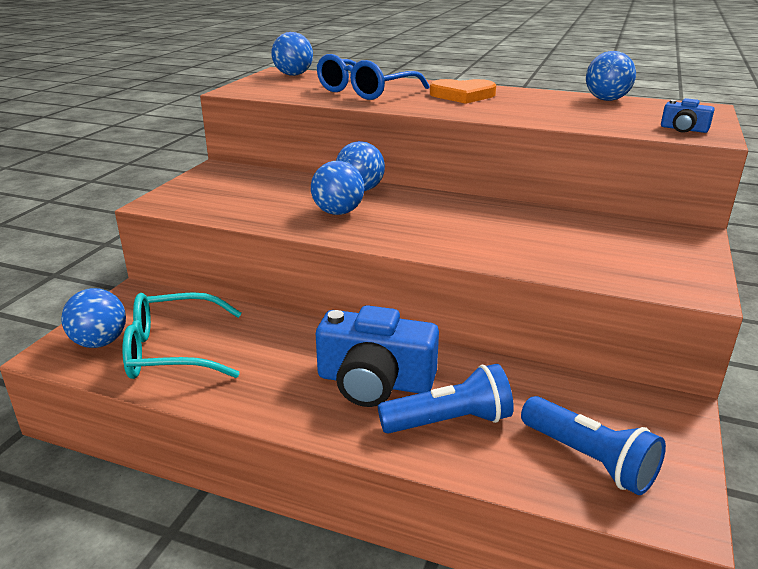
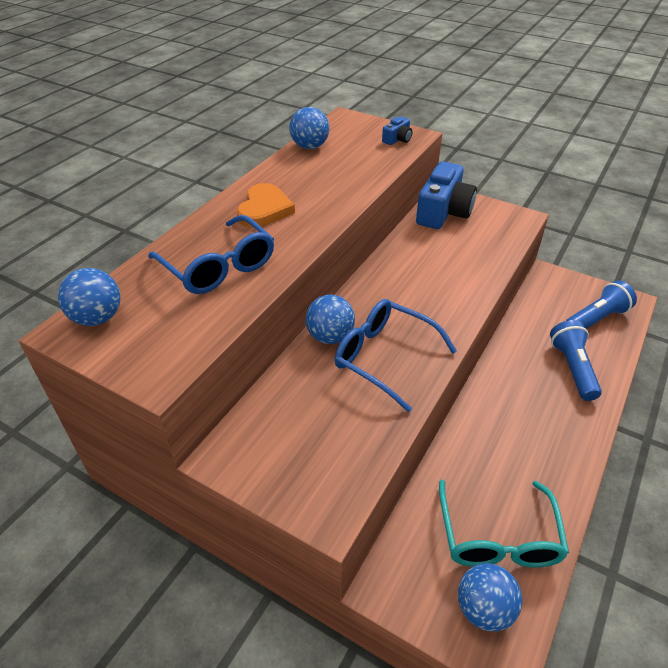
camera: 80 degrees left, 15 degrees up
(338, 212) = (384, 357): blue ball -> blue glasses
(374, 382) = (534, 399): blue camera -> blue camera (443, 212)

